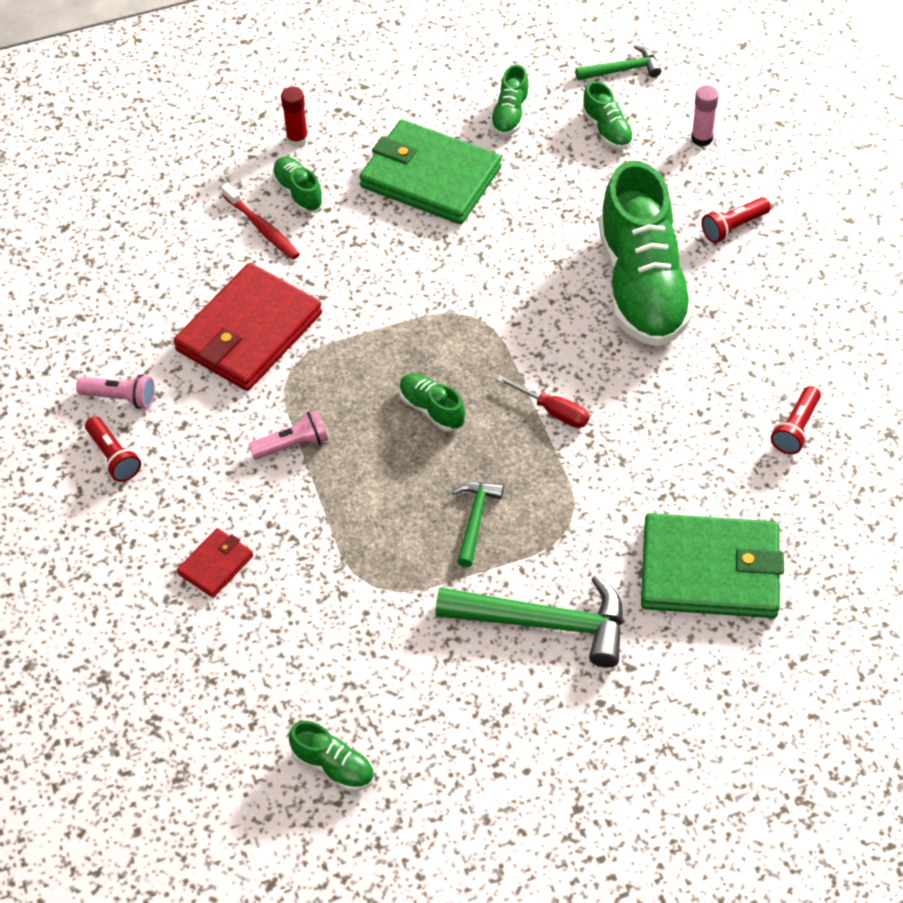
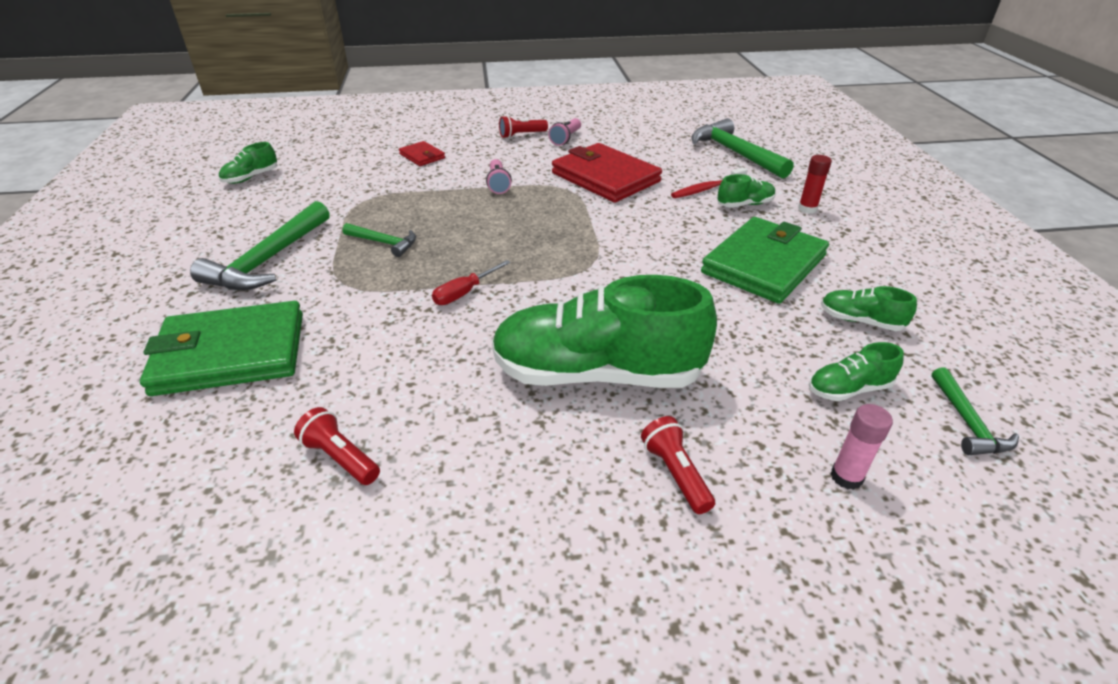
camera: 100 degrees right, 15 degrees down
(145, 204) = (734, 153): none -> green hammer
(432, 409) = (499, 237): green shoe -> none
(710, 571) = (230, 353): green wallet -> green wallet turned 60 degrees clockwise

